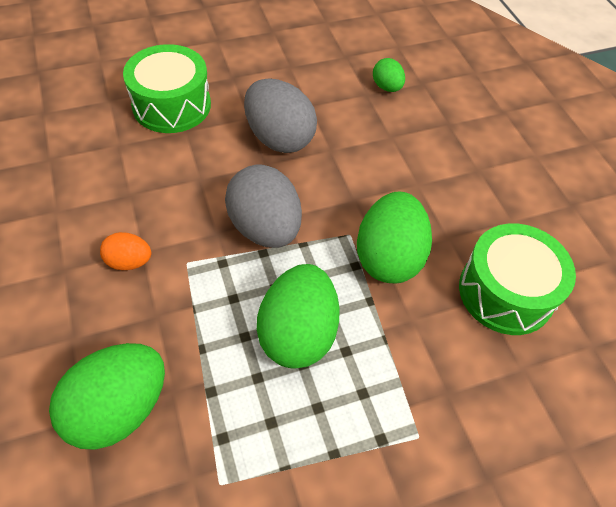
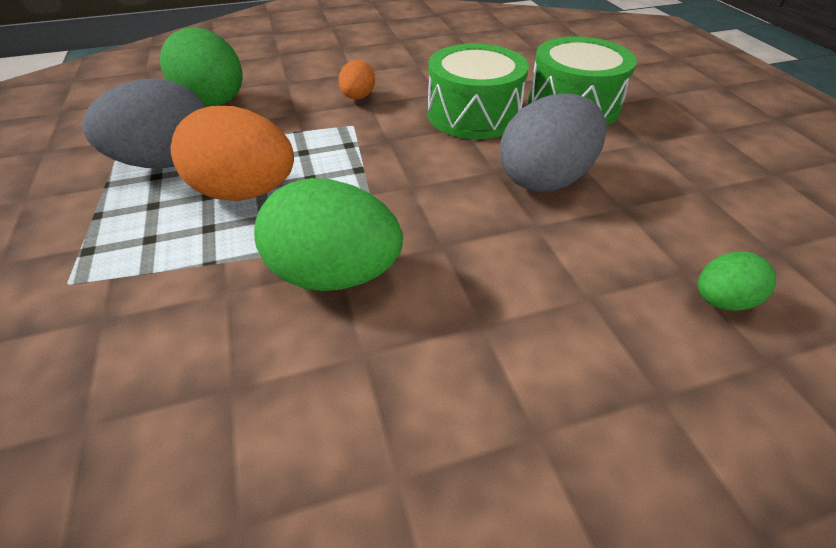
camera: 95 degrees right, 10 degrees down
(265, 228) = (393, 169): grey egg -> grey egg (168, 162)
(298, 333) = (245, 192): green egg -> orange egg
(505, 292) = (233, 428): green drum -> green drum (473, 114)

